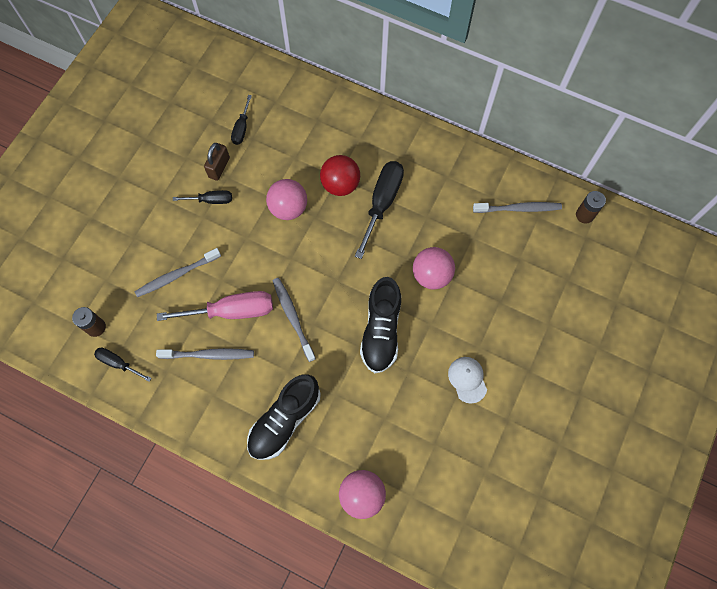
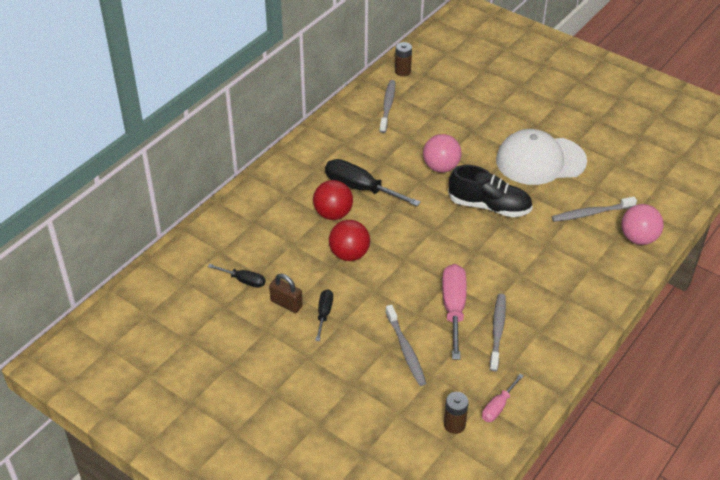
camera: 80 degrees left, 25 degrees down
(118, 363) = (498, 407): black screwdriver -> pink screwdriver
(284, 420) = (568, 281): black shoe -> none
(288, 208) = (349, 254): pink ball -> red ball
(293, 317) = (467, 264): grey toothbrush -> grey toothbrush (591, 213)
(467, 379) = (540, 160): white cap -> white cap, size x2.20

